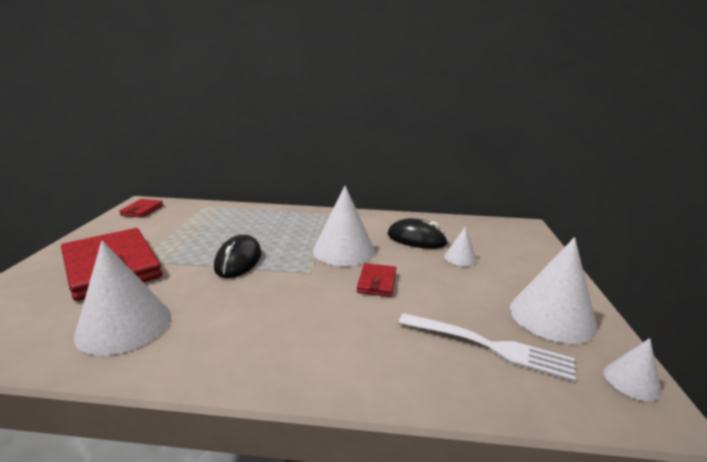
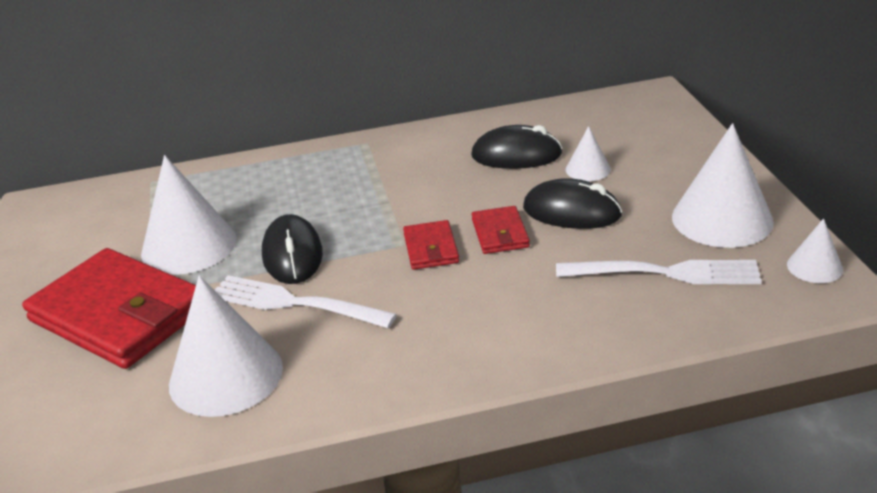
camera: 15 degrees left, 10 degrees up
(142, 210) = (55, 216): red wallet -> red wallet (431, 248)
(212, 289) = (293, 303): none -> white fork
(344, 250) = (427, 200): white cone -> white cone (189, 246)
(435, 281) = (571, 212): none -> black mouse

